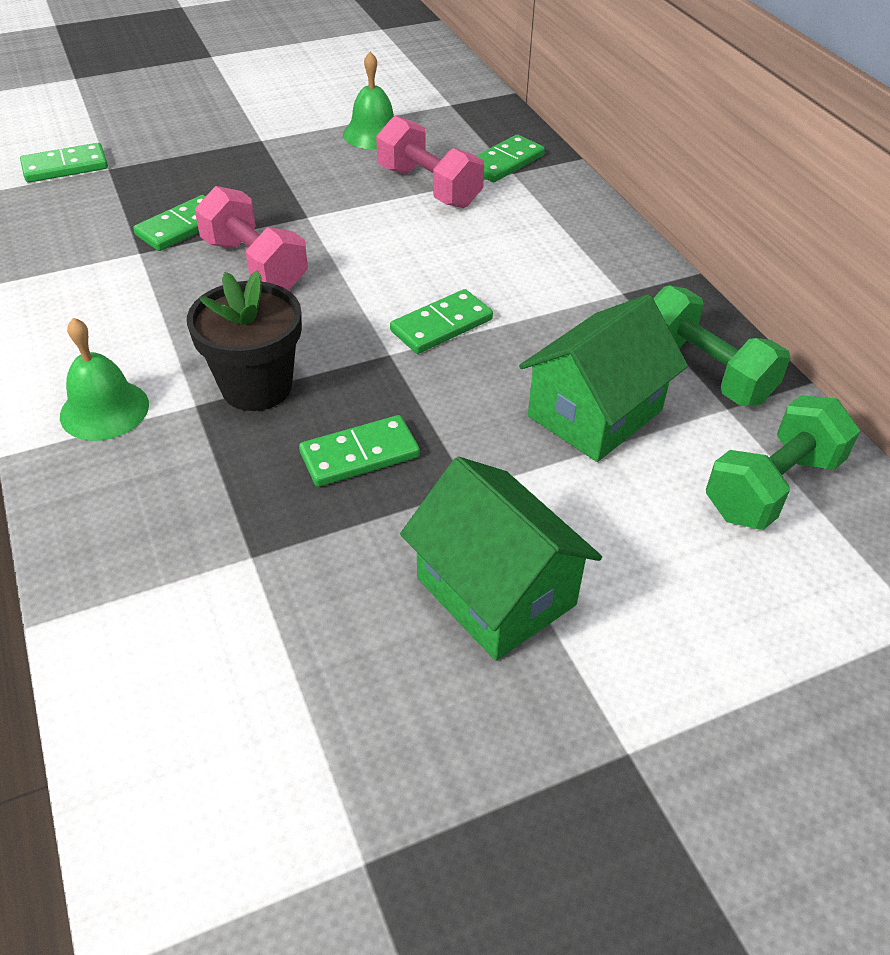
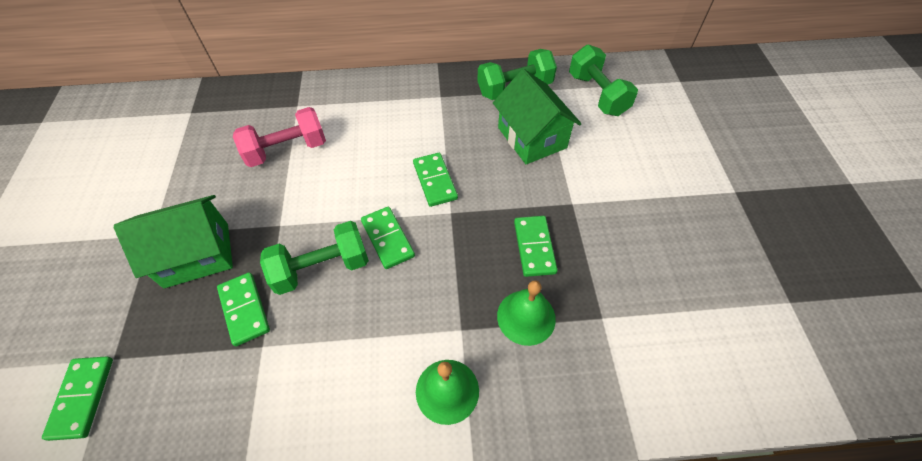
camera: 70 degrees left, 10 degrees up
(254, 265) = (321, 268): pink dumbbell -> green dumbbell
(256, 387) = (456, 290): black flower pot -> none
(373, 134) = (197, 163): green bell -> green bell (526, 317)
(495, 591) = (644, 212): green house -> green house (197, 255)
(505, 162) = (283, 106): green domino -> green domino (388, 239)

